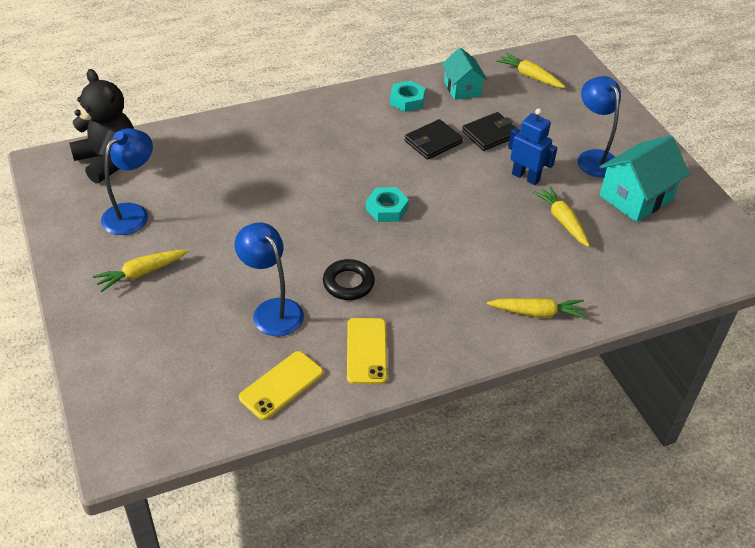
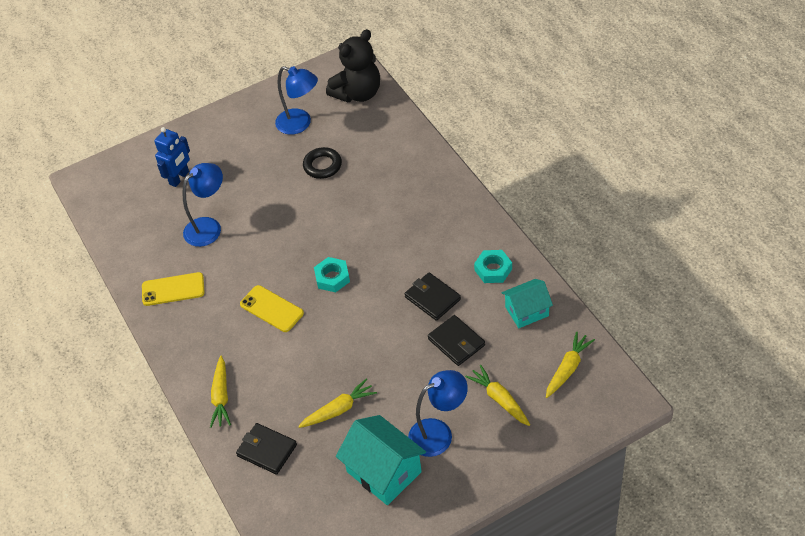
camera: 90 degrees right, 5 degrees up
(141, 273) = (237, 146): yellow carrot -> yellow carrot (499, 399)
(281, 385) = (139, 247): yellow phone -> yellow phone (271, 309)
(348, 283) = (241, 267): black ring -> black ring (322, 166)
(526, 177) = (396, 376): blue robot -> blue robot (179, 178)
(610, 279) = (267, 450): none -> black wallet

